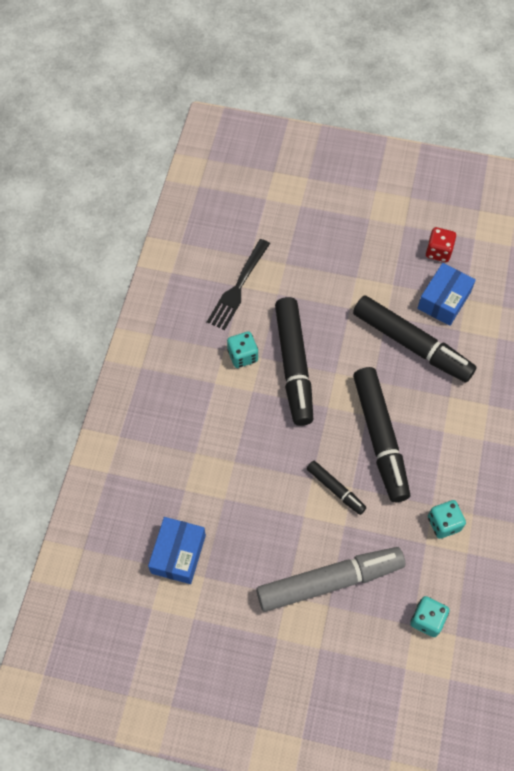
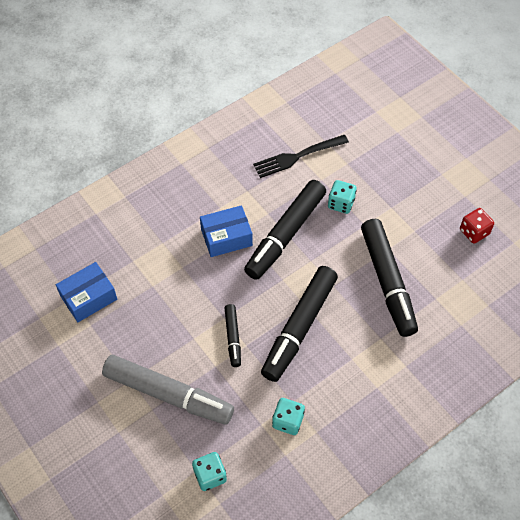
camera: 40 degrees right, 5 degrees down
(242, 356) = (256, 203): turquoise dice -> turquoise dice (341, 203)
(444, 300) = (444, 269): blue box -> blue box (226, 237)

